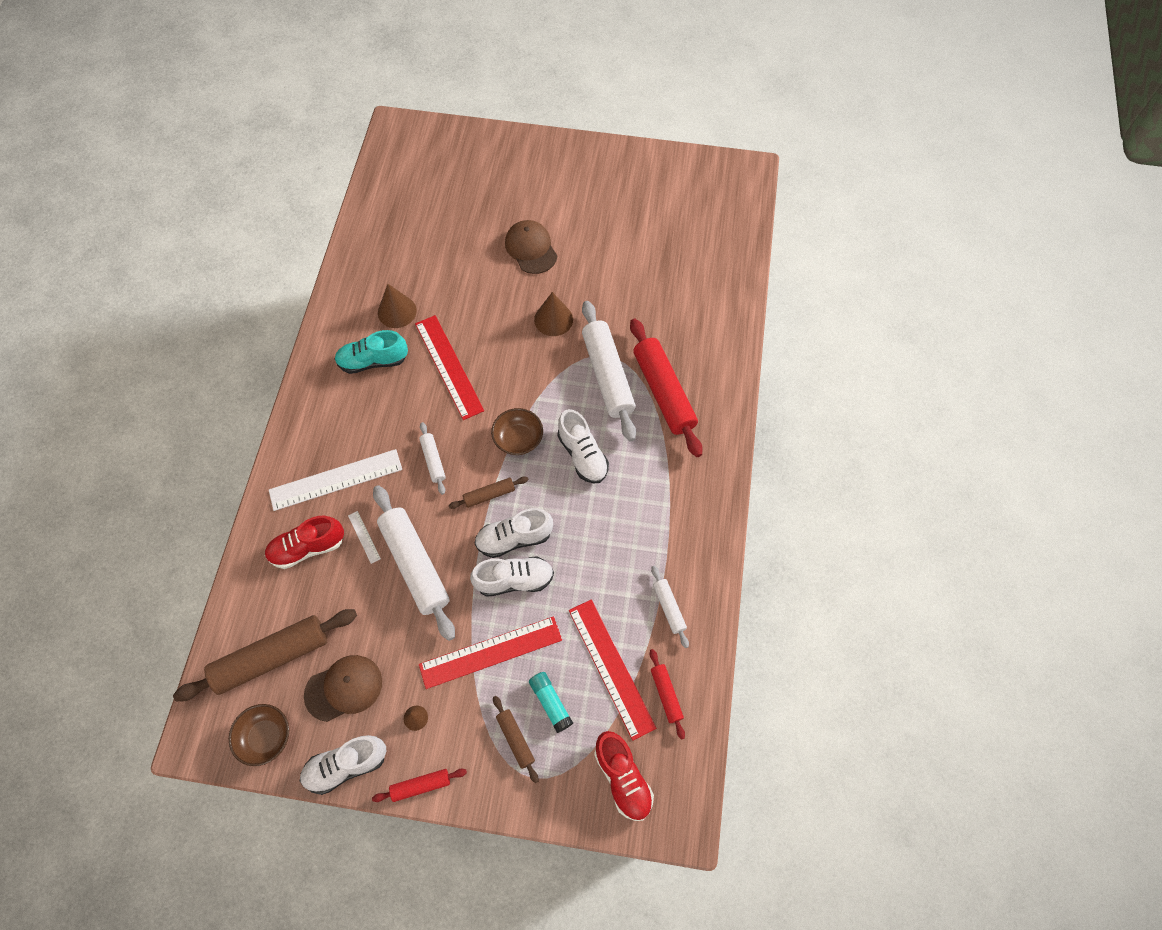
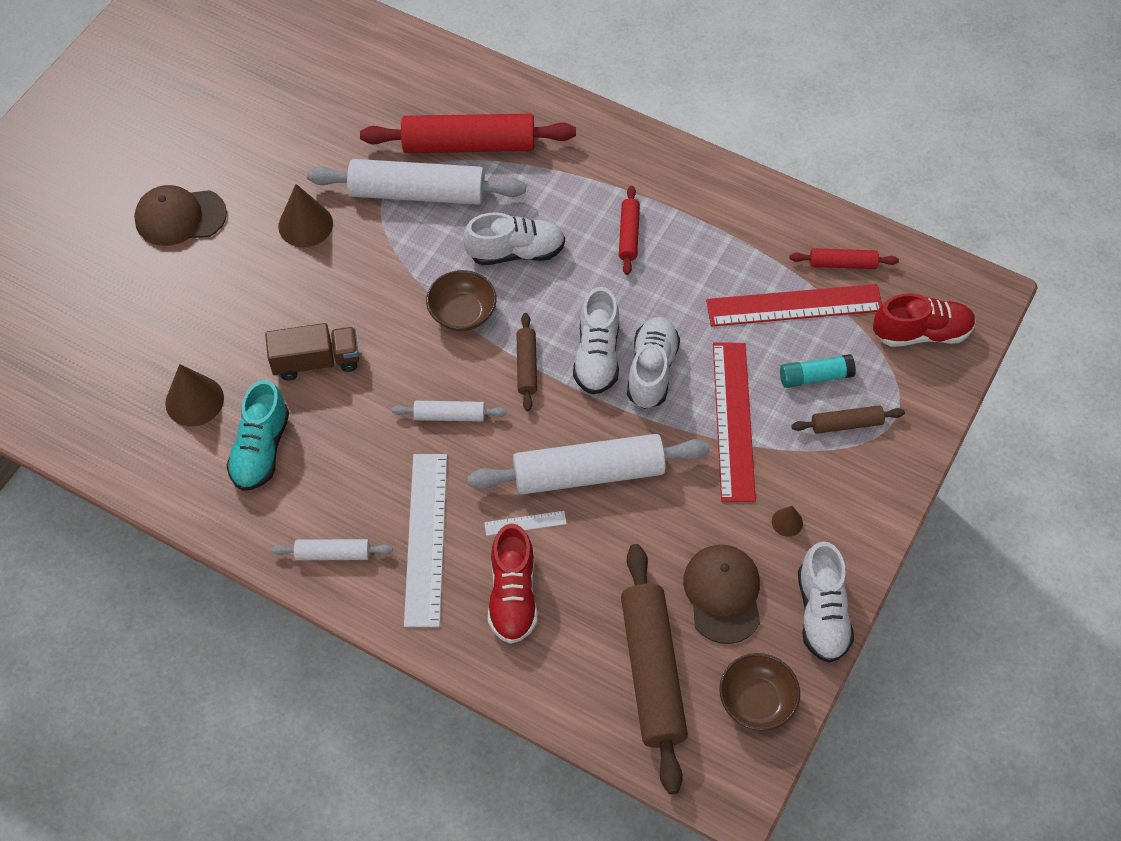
camera: 70 degrees left, 5 degrees down
(421, 785) = (870, 537): red rolling pin -> red rolling pin (628, 235)
(448, 366) = (316, 361): red ruler -> brown truck
(669, 608) = (744, 229): white rolling pin -> white rolling pin (333, 553)

